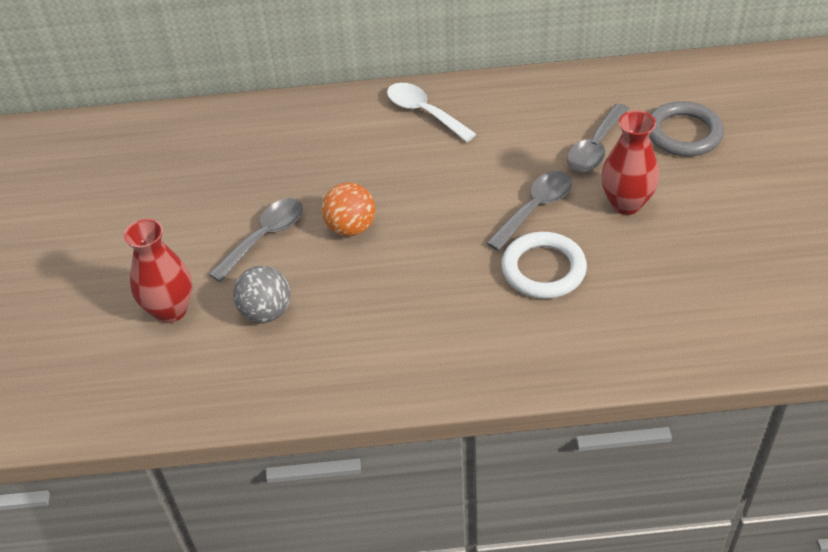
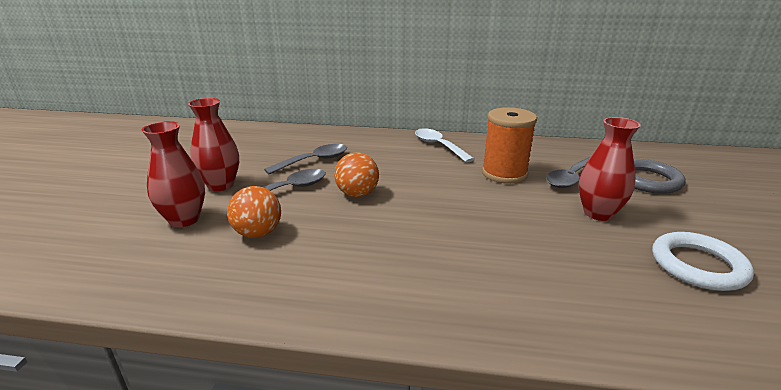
camera: 10 degrees right, 20 degrees down
(177, 247) = (221, 185): none -> red vase
(266, 312) = (258, 233): grey ball -> orange ball
(517, 154) = (504, 174): none -> orange spool
(535, 208) = (515, 205): grey spoon -> grey spoon (314, 161)
(543, 269) = (517, 244): white ring -> white ring (698, 265)

